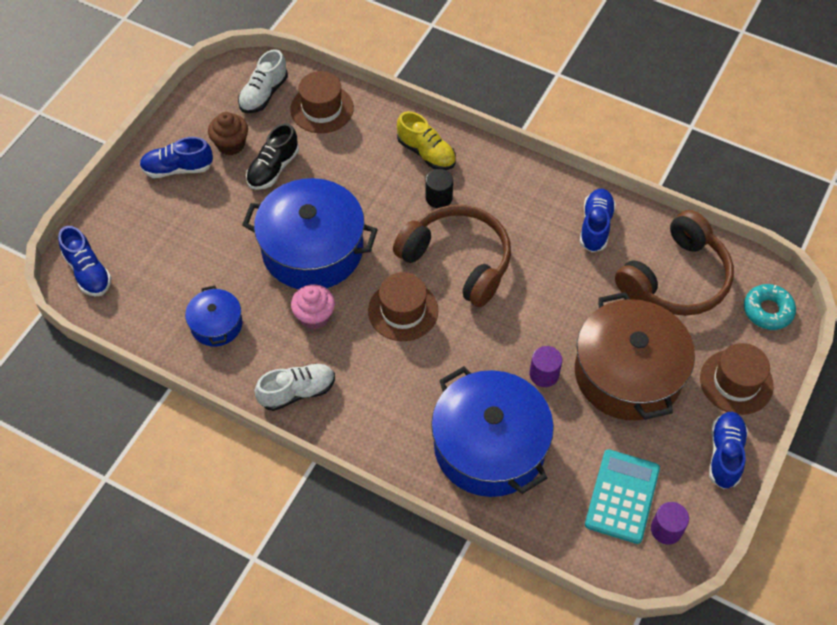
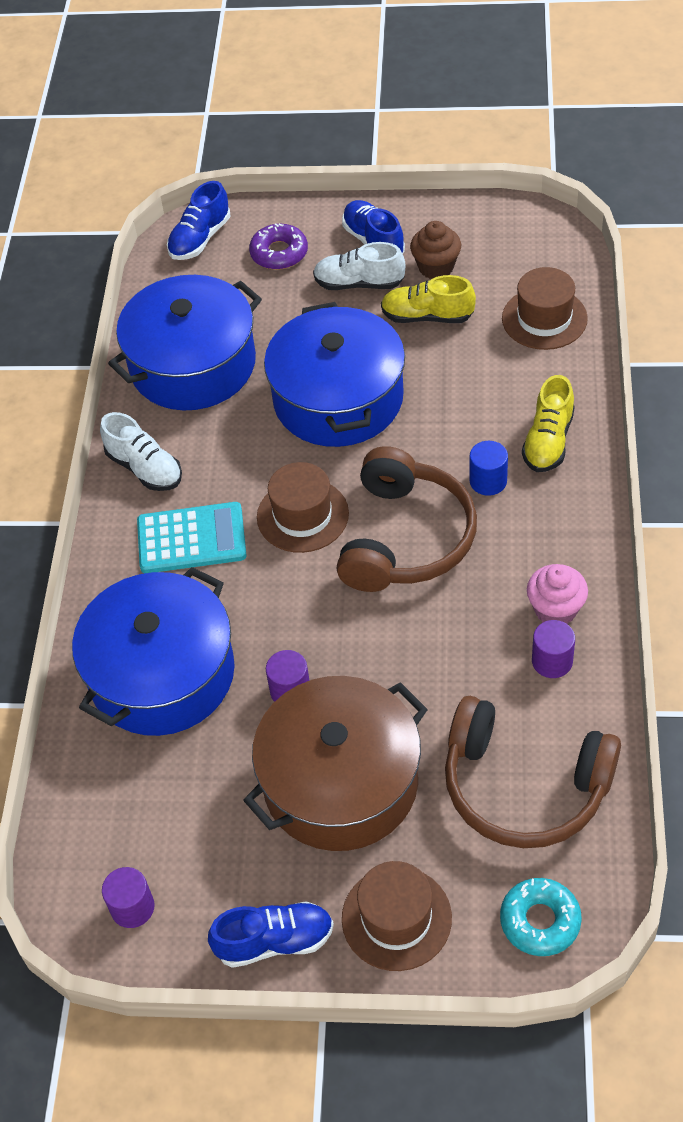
camera: 70 degrees right, 5 degrees down
(144, 228) = (279, 253): none -> purple donut
(216, 324) = (193, 364): blue pot -> blue pot, size x2.02
(264, 94) = (527, 261): white shoe -> white shoe (359, 283)
(273, 168) = (427, 316): black shoe -> yellow shoe
(314, 316) = (249, 440): pink cupcake -> pink cupcake (555, 609)
(439, 197) = (488, 481): black cylinder -> blue cylinder
(595, 226) = (552, 661): blue shoe -> purple cylinder
(622, 496) = (157, 840): turquoise calculator -> turquoise calculator (191, 539)

